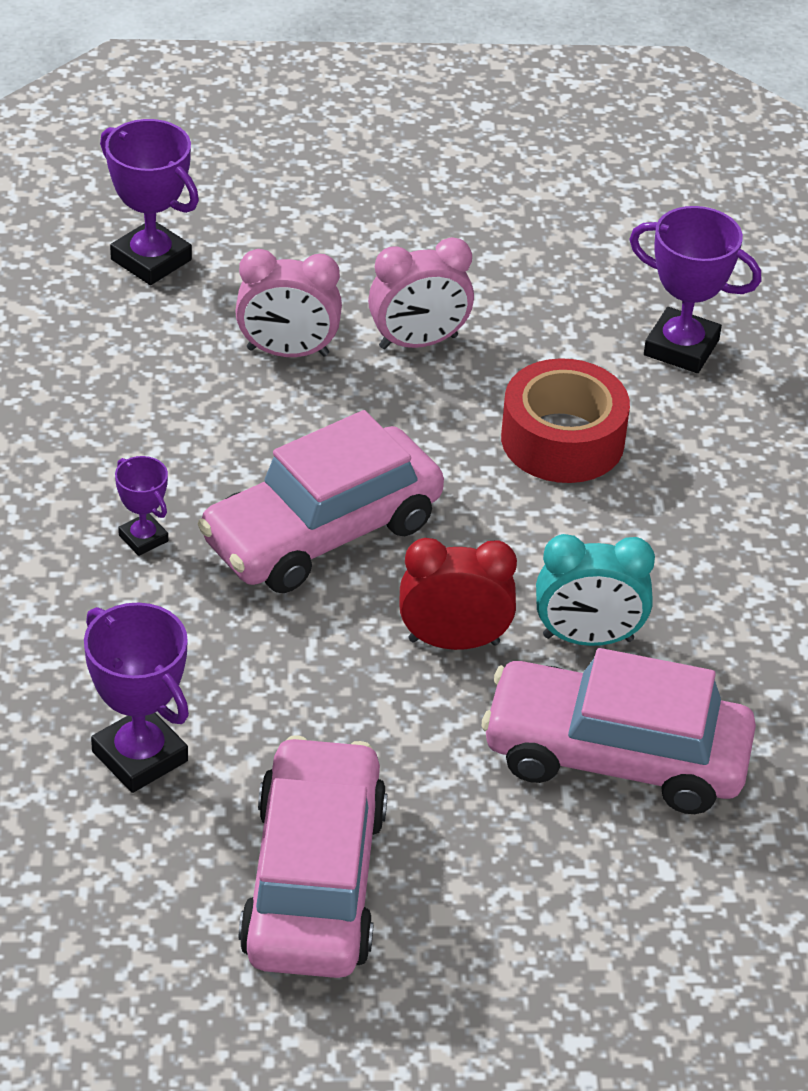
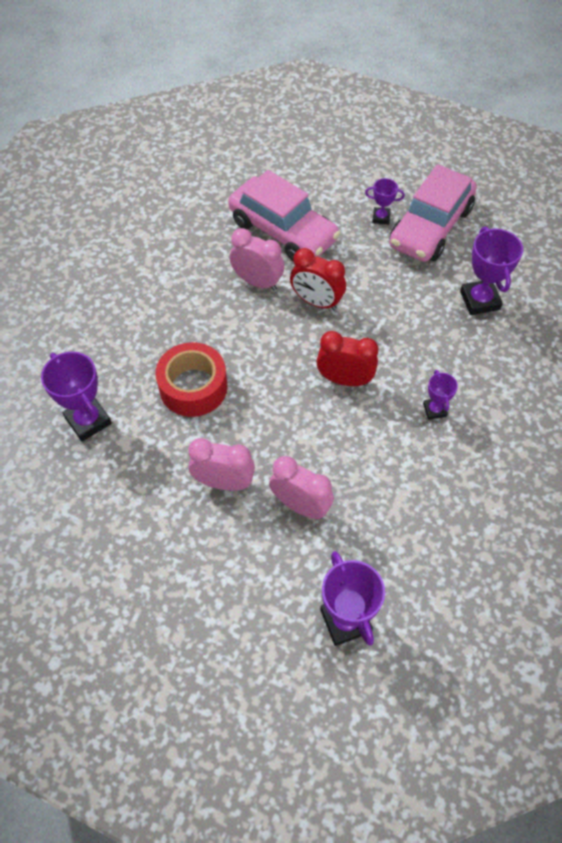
camera: 150 degrees left, 15 degrees up
(322, 532) = (344, 379): pink car -> red clock
(432, 864) = (381, 218): none -> purple trophy
(588, 638) = (257, 282): turquoise clock -> pink clock

